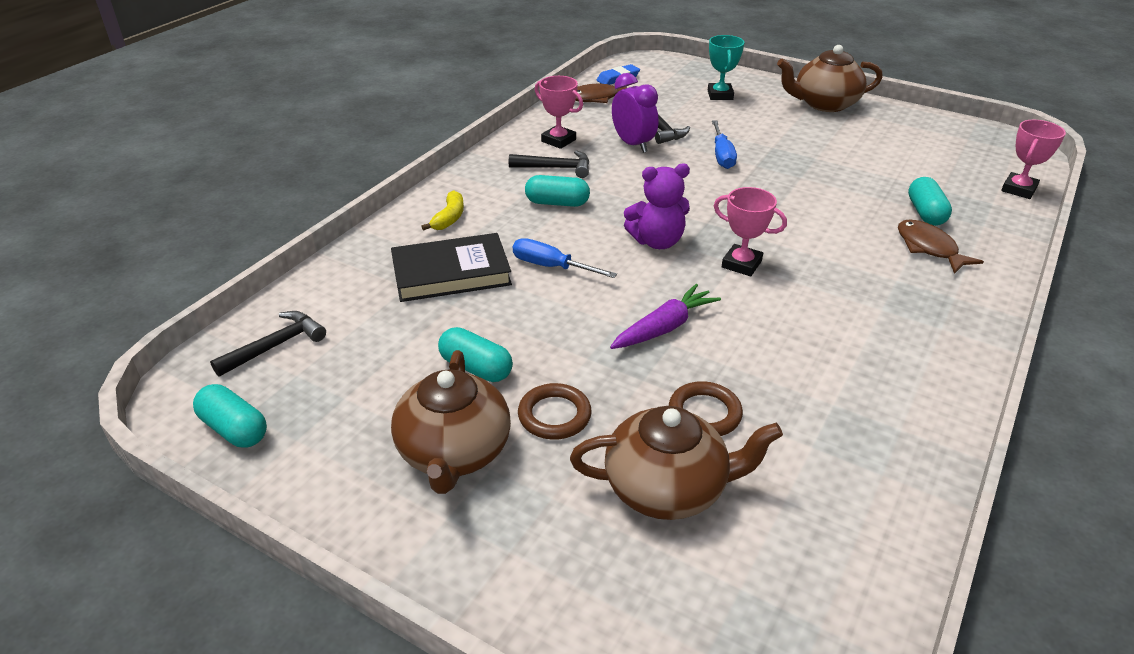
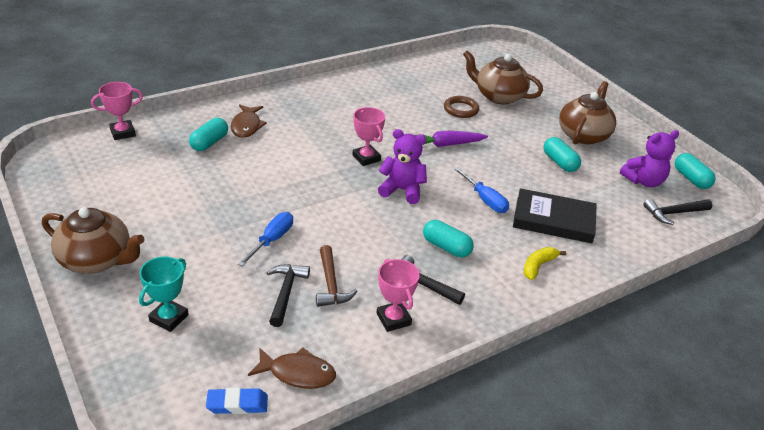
camera: 155 degrees left, 0 degrees up
(325, 388) = (643, 181): none -> purple teddy bear
(554, 415) = (530, 131): brown ring -> none
(633, 144) = (331, 284): purple clock -> brown hammer

